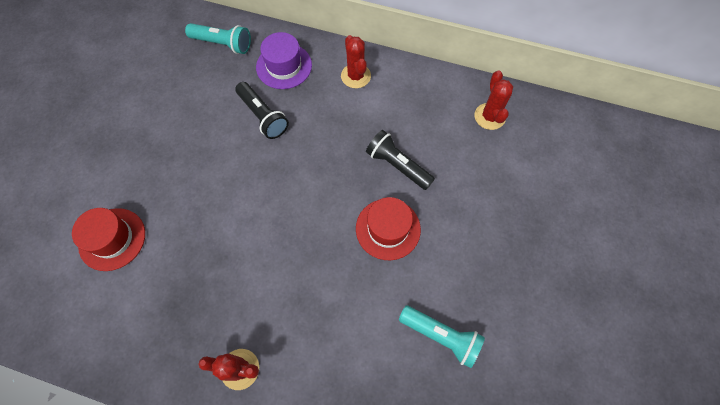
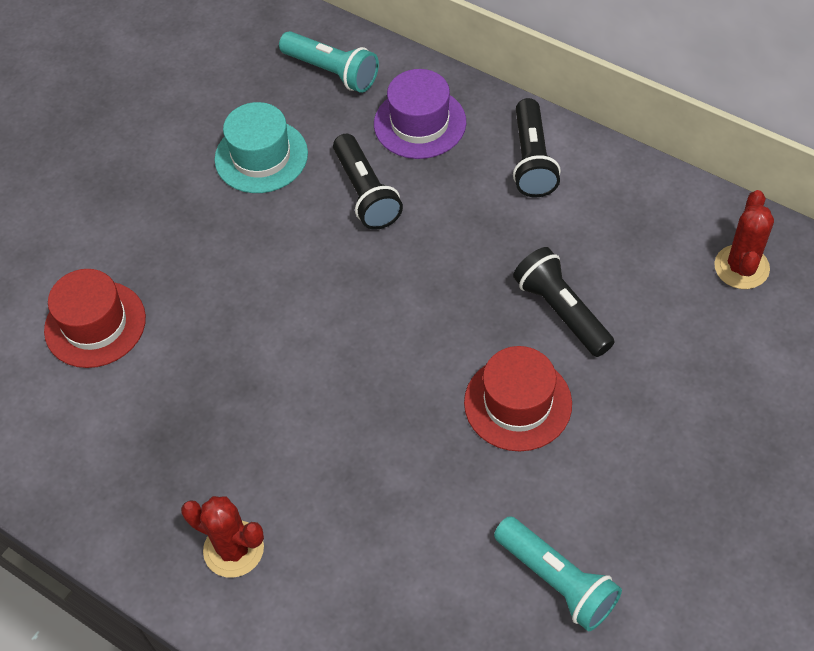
camera: 20 degrees right, 10 degrees down
(192, 106) = (261, 156): none -> turquoise hat
(356, 76) = (532, 160): red cactus -> black flashlight

